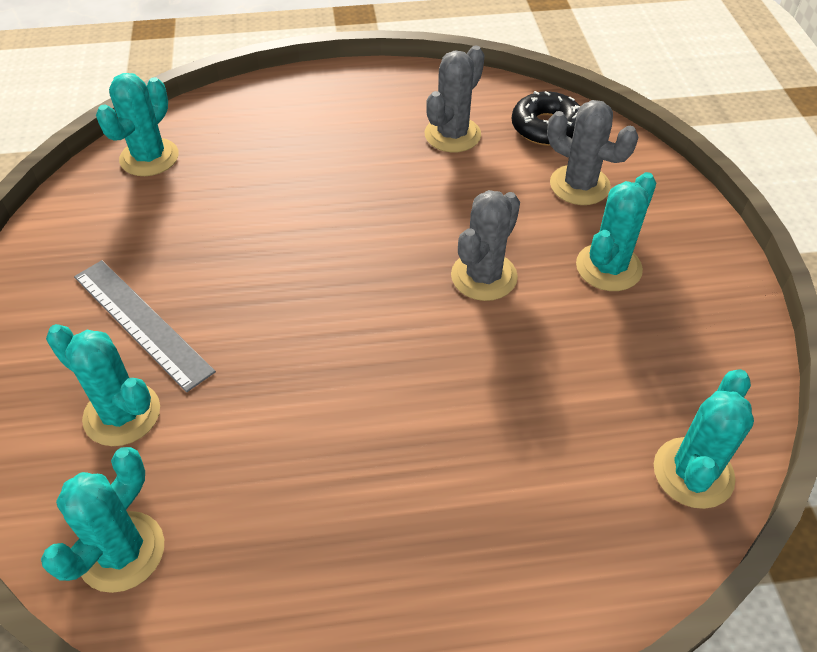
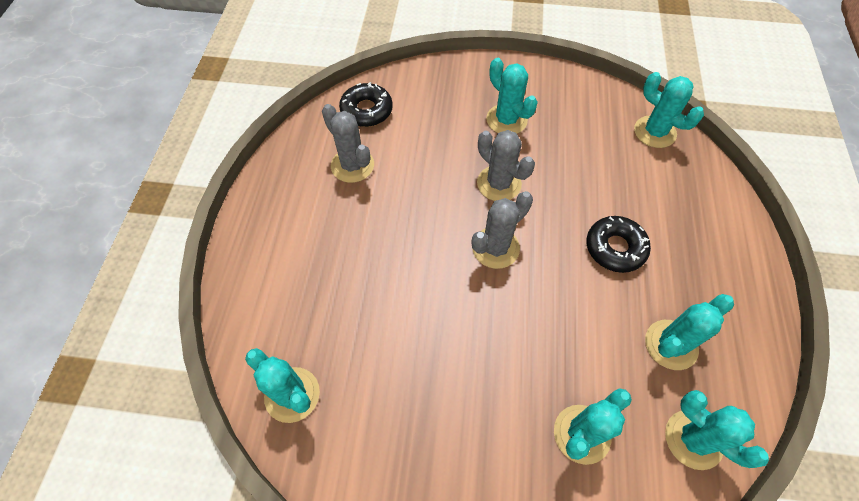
camera: 75 degrees left, 10 degrees up
(141, 323) = (494, 414): grey ruler -> none
(266, 516) = (671, 345): none -> turquoise cactus
(418, 429) = (615, 248): none -> black donut
(579, 185) = (430, 111): grey cactus -> grey cactus (495, 248)

